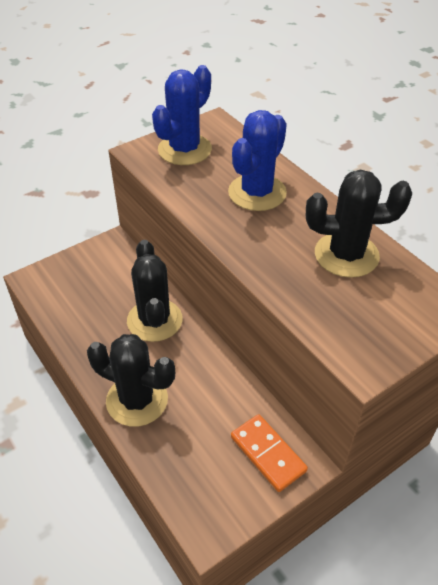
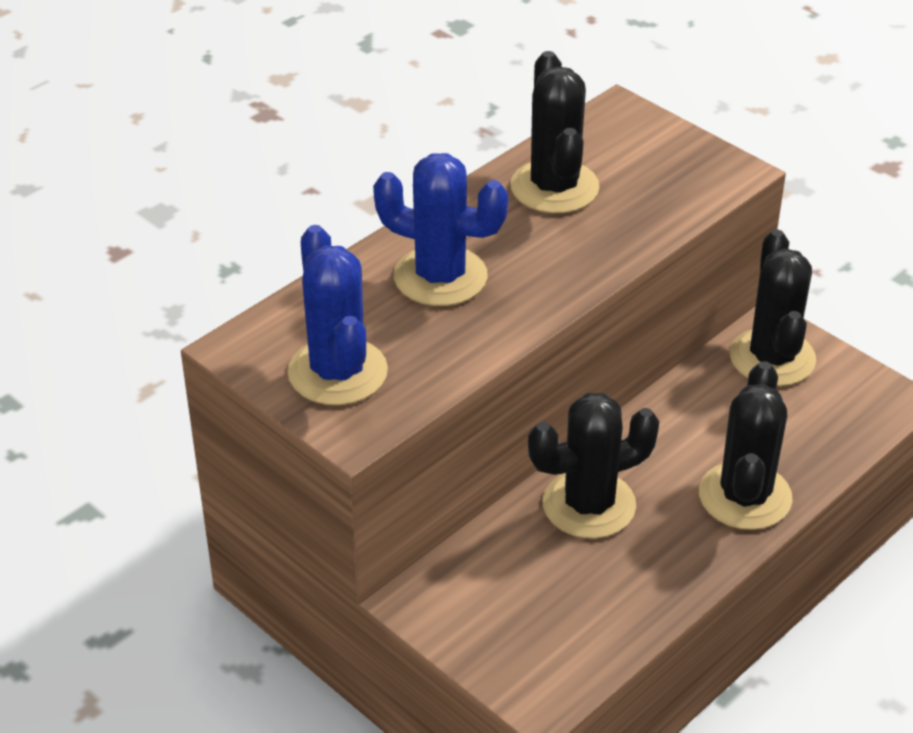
camera: 100 degrees left, 5 degrees down
(184, 150) = (337, 372): blue cactus -> blue cactus turned 45 degrees clockwise
(268, 454) = (772, 358): orange domino -> black cactus

